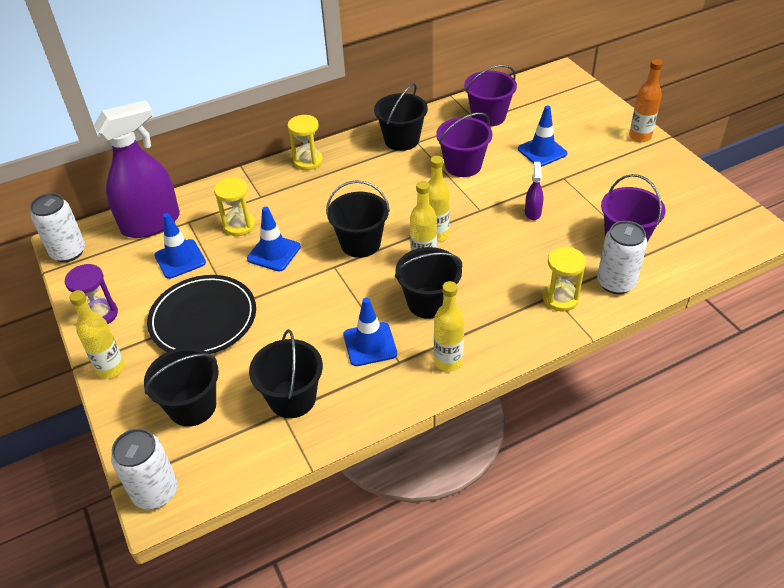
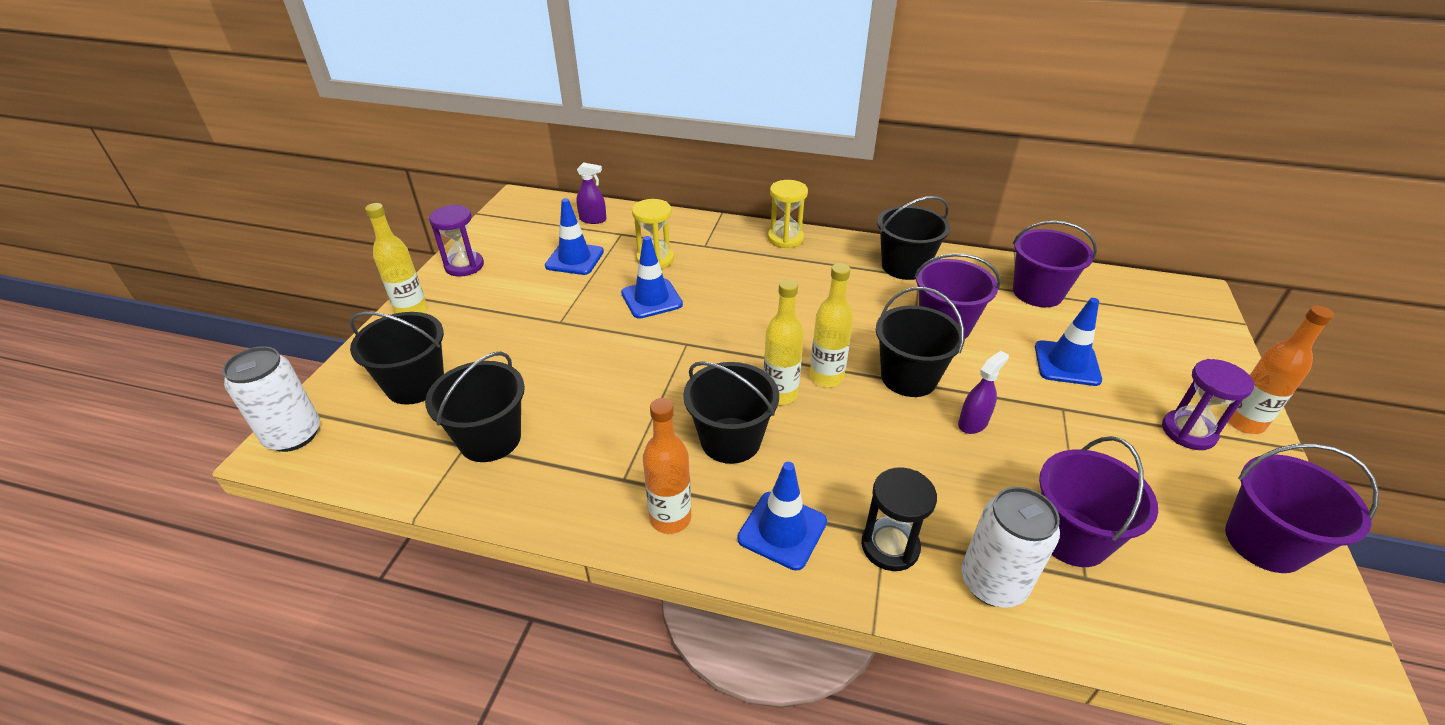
camera: 40 degrees right, 5 degrees down
(68, 252) = (511, 208): white can -> none
(151, 223) = (593, 219): purple spray bottle -> purple spray bottle, size x0.41
(203, 319) = (524, 317): black plate -> none
(360, 243) = (738, 338): black bucket -> black bucket (908, 377)
(370, 344) = (620, 440): blue traffic cone -> blue traffic cone (782, 530)
(448, 361) = (670, 518): yellow bottle -> orange bottle
(560, 298) = (890, 546): yellow hourglass -> black hourglass
(623, 156) = (1188, 432): none -> purple hourglass
(692, 191) = (1264, 542): none -> purple bucket

